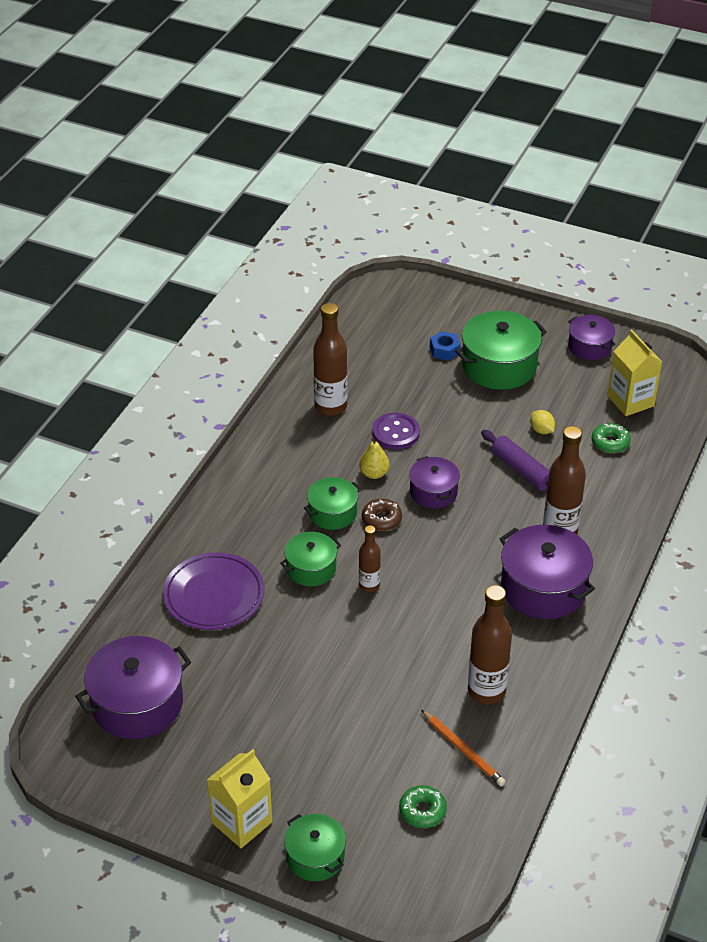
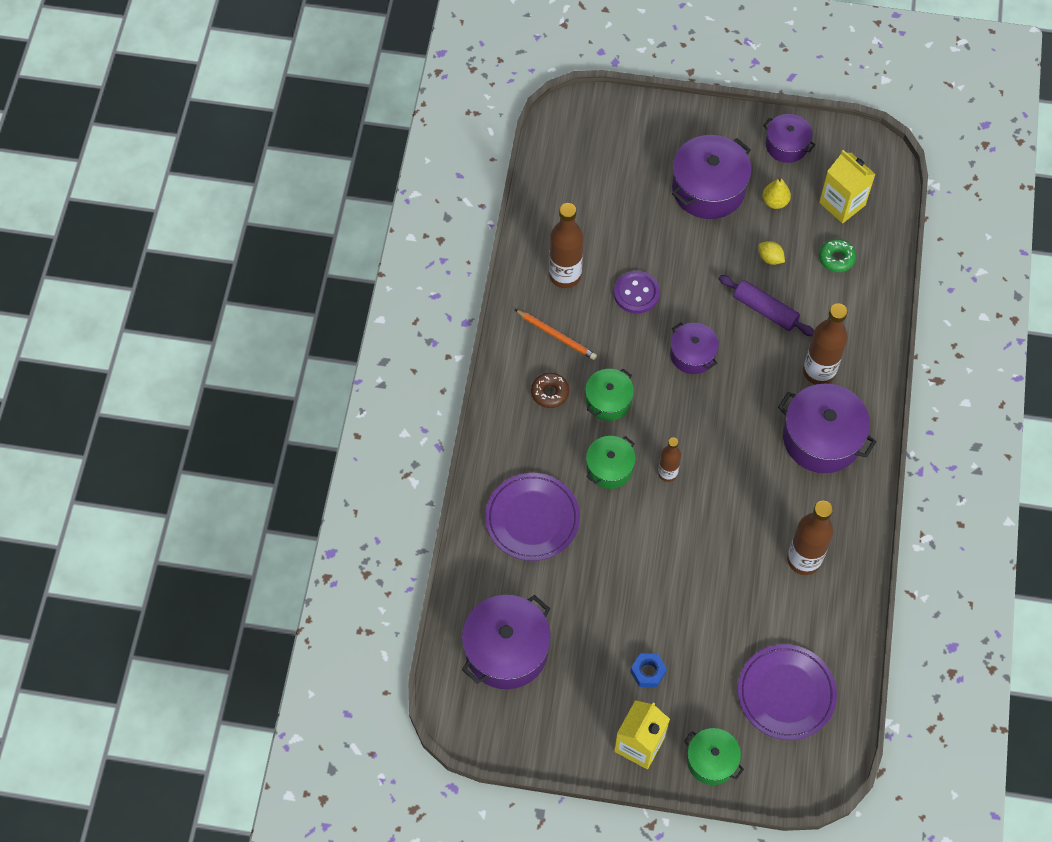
camera: 15 degrees left, 20 degrees up
(374, 473) = (631, 346): yellow pear -> yellow pear (775, 202)
(381, 519) = (655, 397): brown donut -> brown donut (550, 393)
(422, 811) = (786, 693): green donut -> purple plate
(444, 350) = (651, 181): blue nut -> blue nut (648, 672)
(463, 750) = (802, 625): orange pencil -> orange pencil (556, 336)
(499, 366) = (708, 189): green pot -> purple pot

